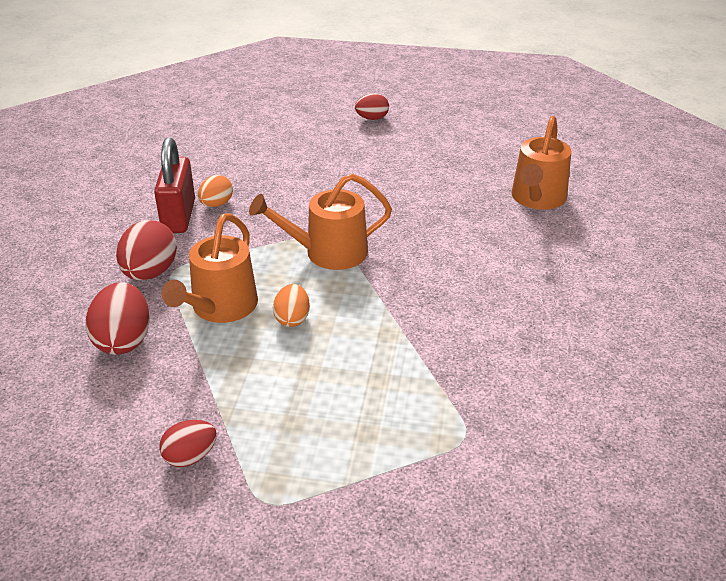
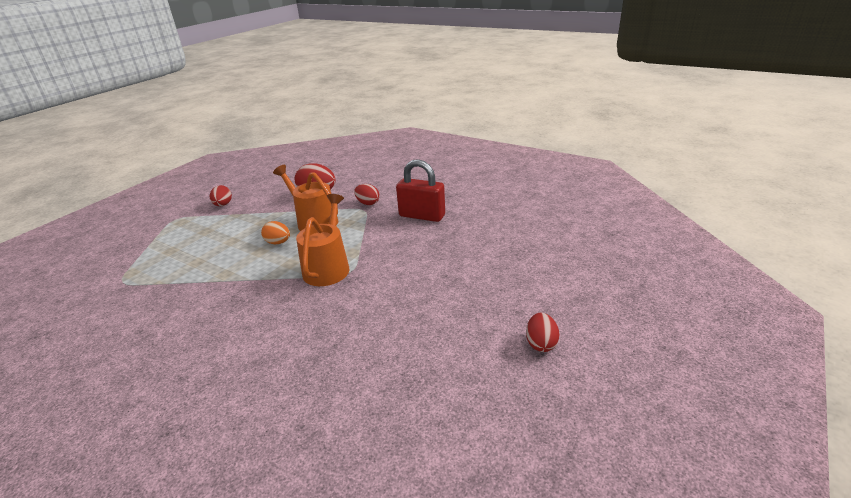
camera: 115 degrees right, 5 degrees down
(150, 273) = (368, 203): red egg -> red egg, size x0.62
(216, 204) = (427, 230): orange egg -> none
(537, 198) = (288, 429): orange watering can -> none

